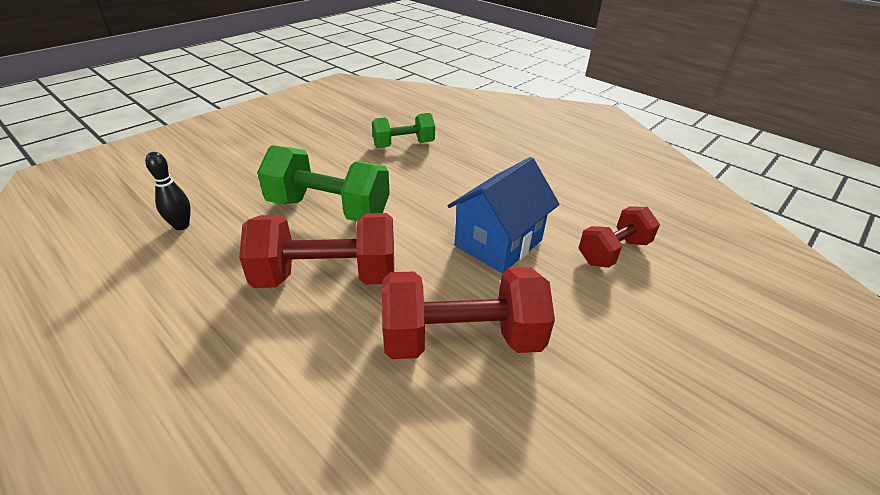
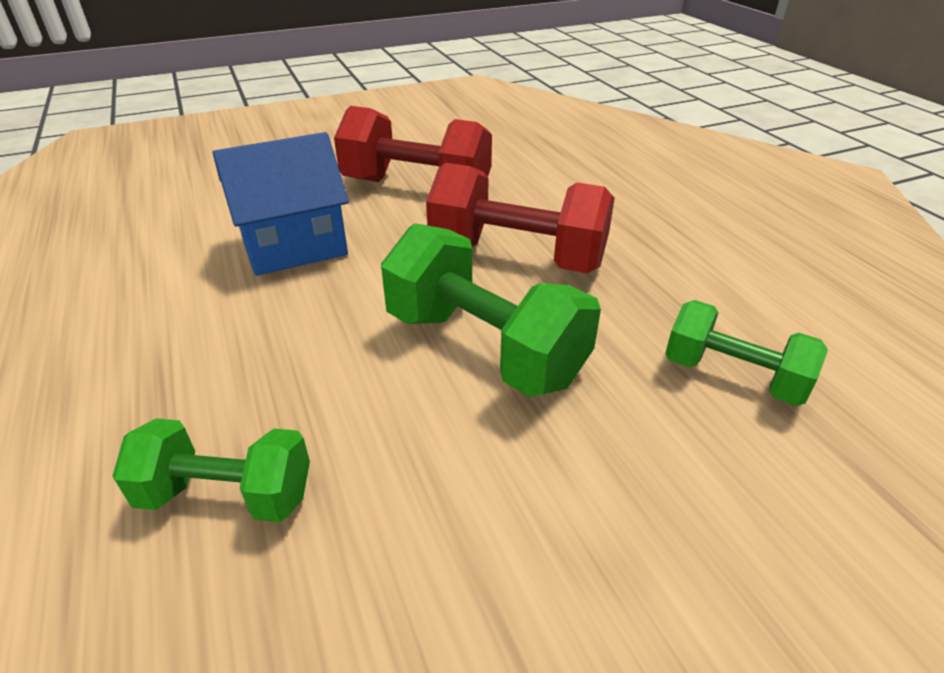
camera: 155 degrees left, 0 degrees up
(181, 226) = (733, 376): black bowling pin -> green dumbbell
(613, 252) = (188, 211): red dumbbell -> none

